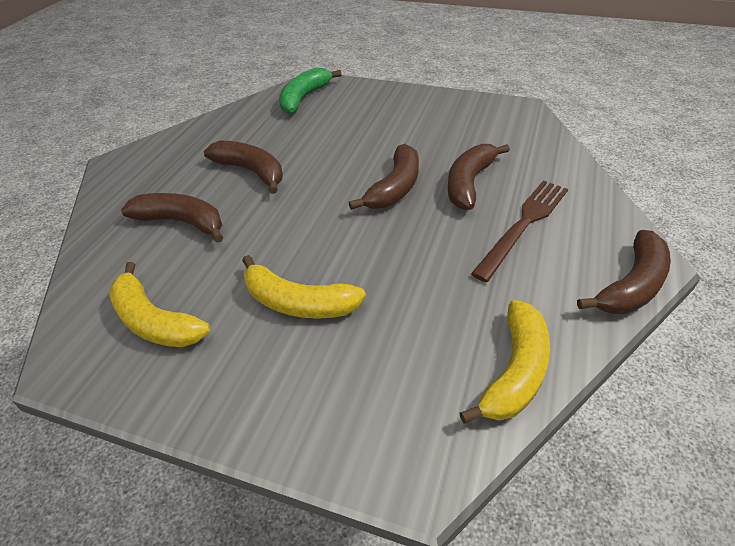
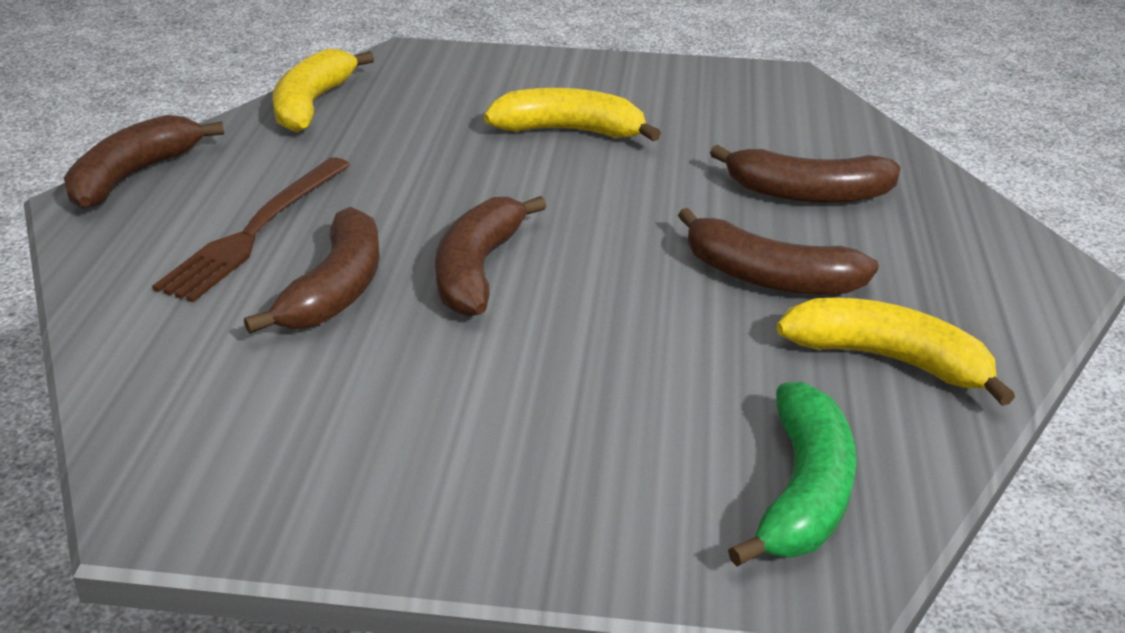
camera: 165 degrees right, 10 degrees down
(154, 321) = (728, 106): yellow banana -> yellow banana (888, 359)

